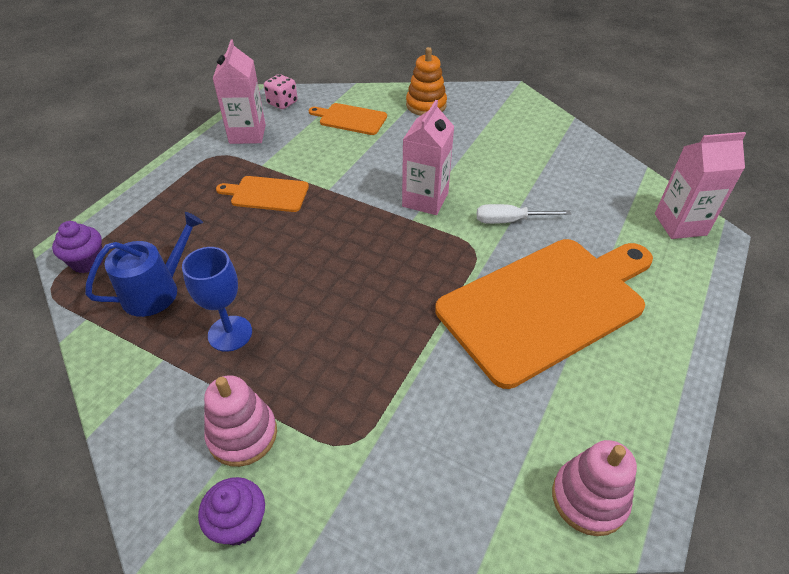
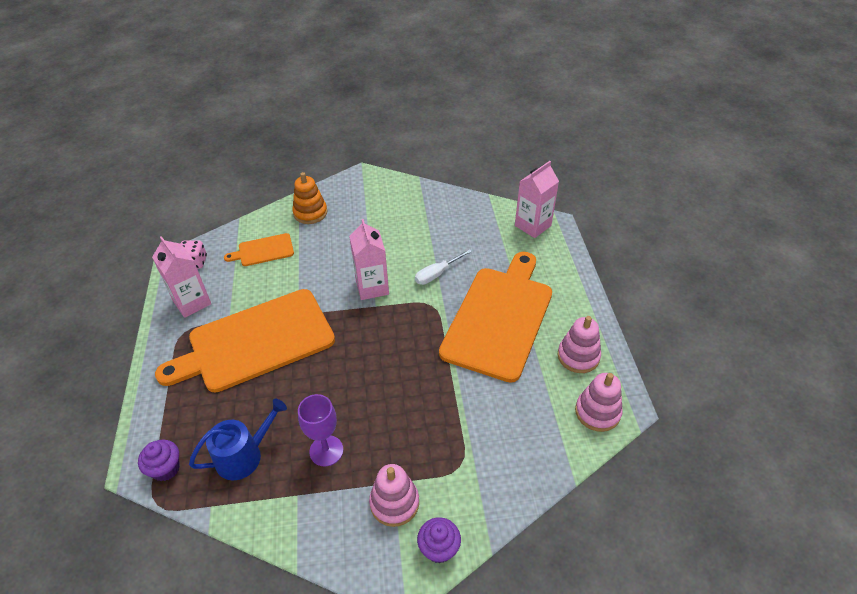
camera: 35 degrees left, 0 degrees up
(157, 290) = (244, 455): blue watering can -> blue watering can turned 45 degrees clockwise
(230, 333) = (326, 450): blue goblet -> purple goblet
(267, 194) = (255, 341): orange cutting board -> orange cutting board, size x2.22
(619, 409) = (578, 356): none -> pink stacking toy

